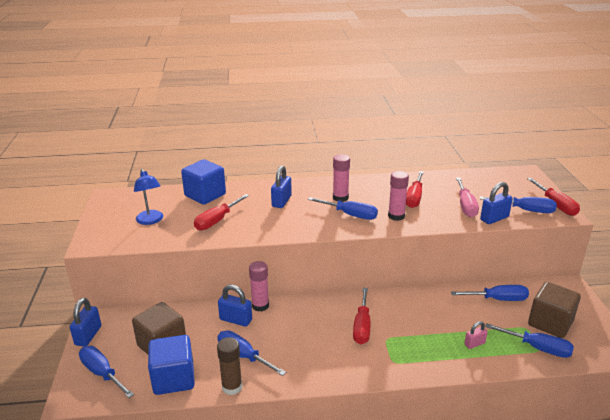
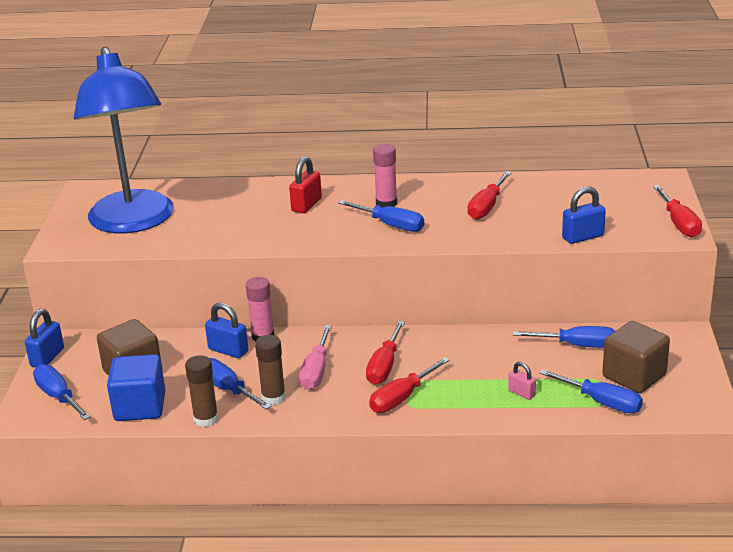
camera: 10 degrees right, 0 degrees up
(151, 221) = (134, 222): blue lamp -> blue lamp, size x2.47
(205, 195) = (209, 194): blue cube -> none
(217, 220) = (216, 225): red screwdriver -> red screwdriver (402, 398)
(281, 201) = (306, 205): blue padlock -> red padlock
(283, 361) = (273, 398): none -> brown glue stick
(396, 216) = (451, 229): pink glue stick -> none
(465, 206) = (552, 220): pink screwdriver -> pink screwdriver (316, 371)
(474, 344) = (521, 393): pink padlock -> pink padlock turned 60 degrees clockwise
(525, 210) = (632, 228): blue screwdriver -> none

